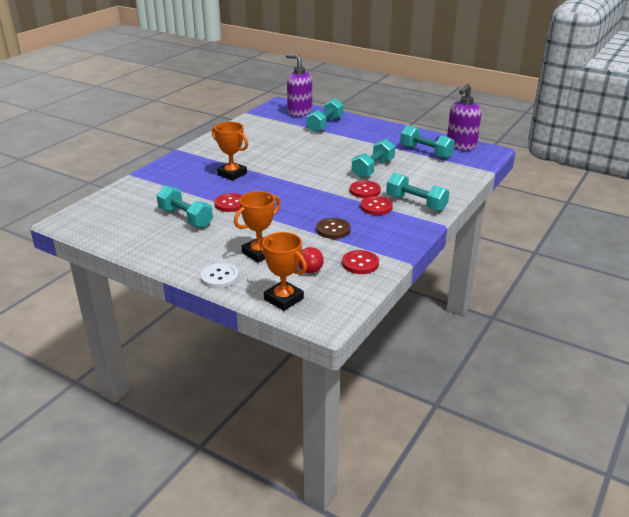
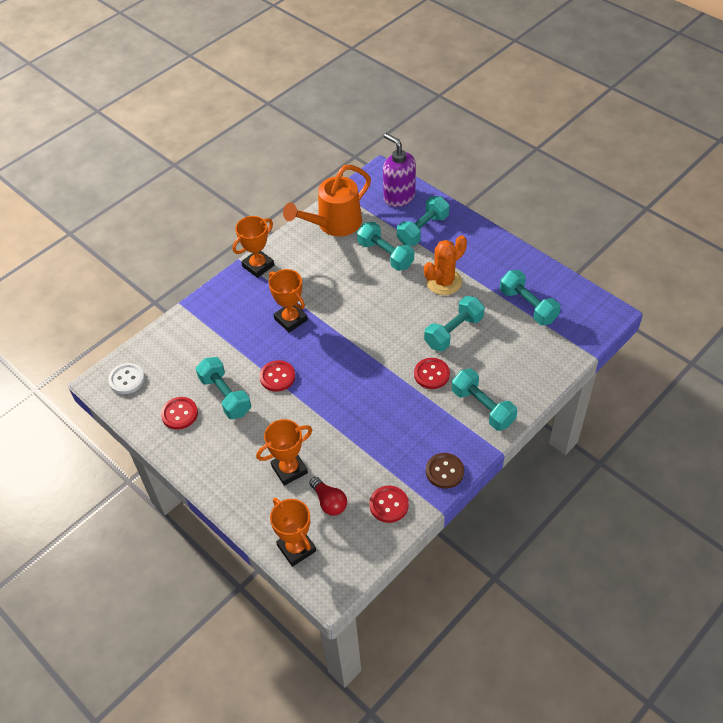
camera: 15 degrees right, 20 degrees up
(194, 151) = (258, 266): none -> orange trophy
(219, 277) = (241, 502): white button -> white button (127, 379)
(252, 127) = (334, 224): none -> orange watering can
(300, 138) = (385, 255): none -> turquoise dumbbell
(333, 230) = (376, 441): brown button -> brown button (444, 471)
(353, 146) = (444, 282): none -> orange cactus
(376, 207) = (435, 407): red button -> red button (179, 414)
(461, 146) = (576, 298): purple soap dispenser -> none

